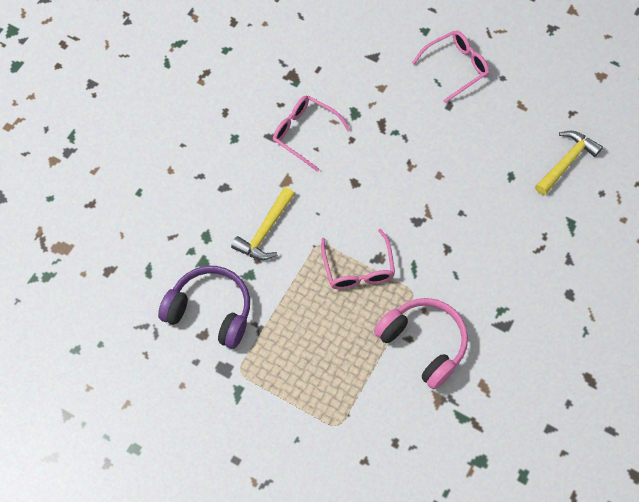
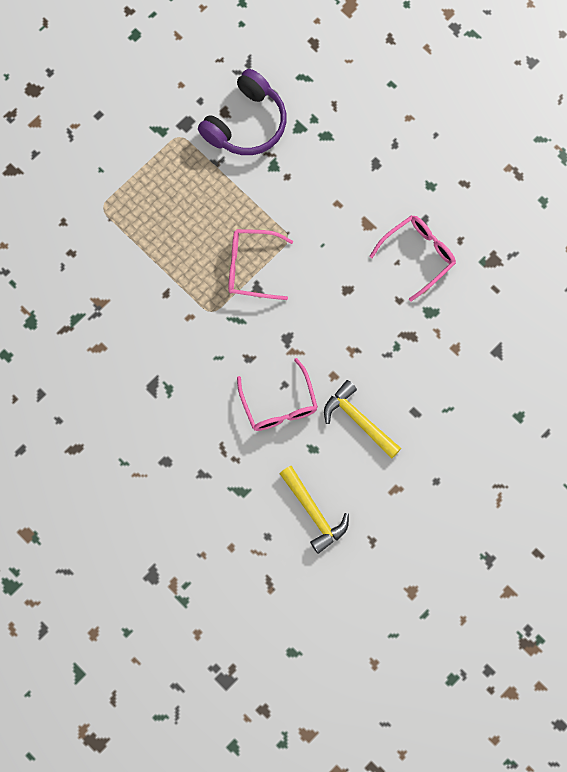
camera: 105 degrees right, 10 degrees up
(265, 231) = (316, 191): yellow hammer -> yellow hammer (358, 420)
(423, 344) = (156, 306): pink headphones -> none
(456, 67) = (462, 435): pink glasses -> pink glasses (279, 404)

